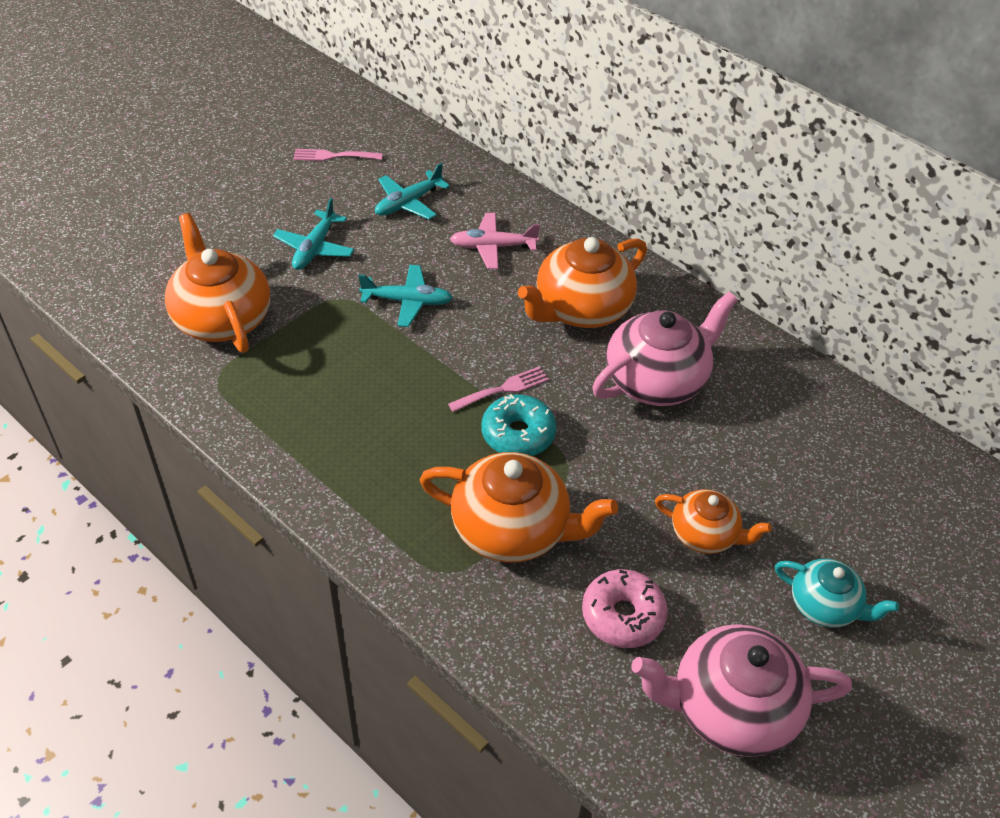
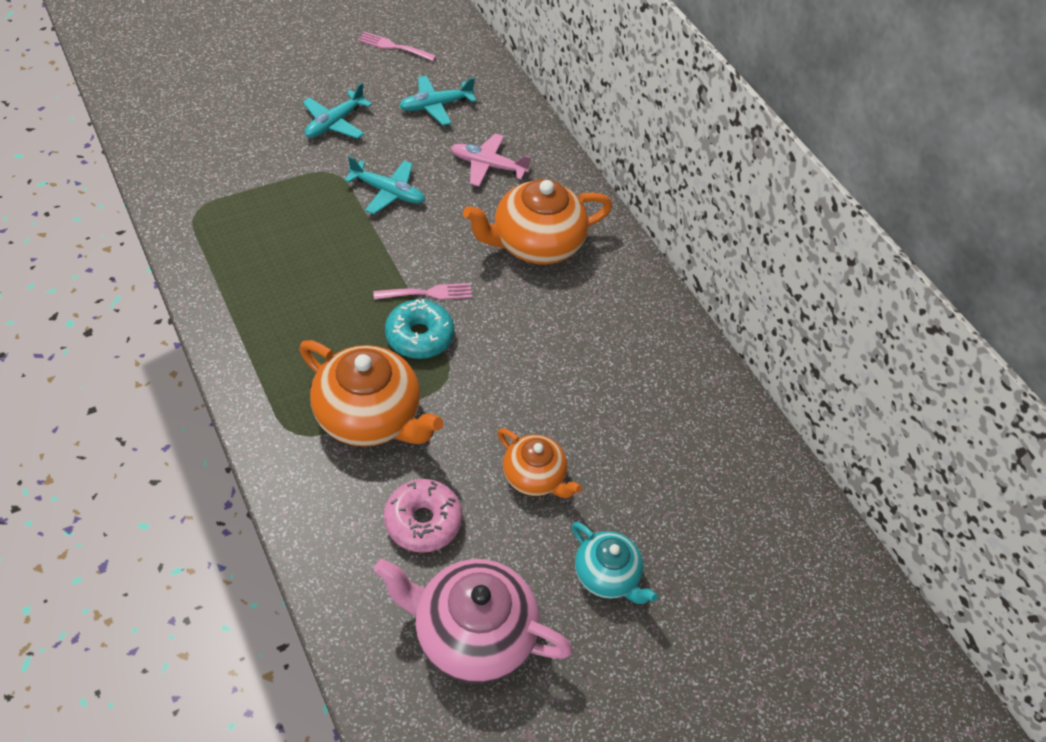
camera: 15 degrees right, 5 degrees up
(222, 318) = (226, 161): orange teapot -> none
(657, 380) = (568, 327): pink teapot -> none

